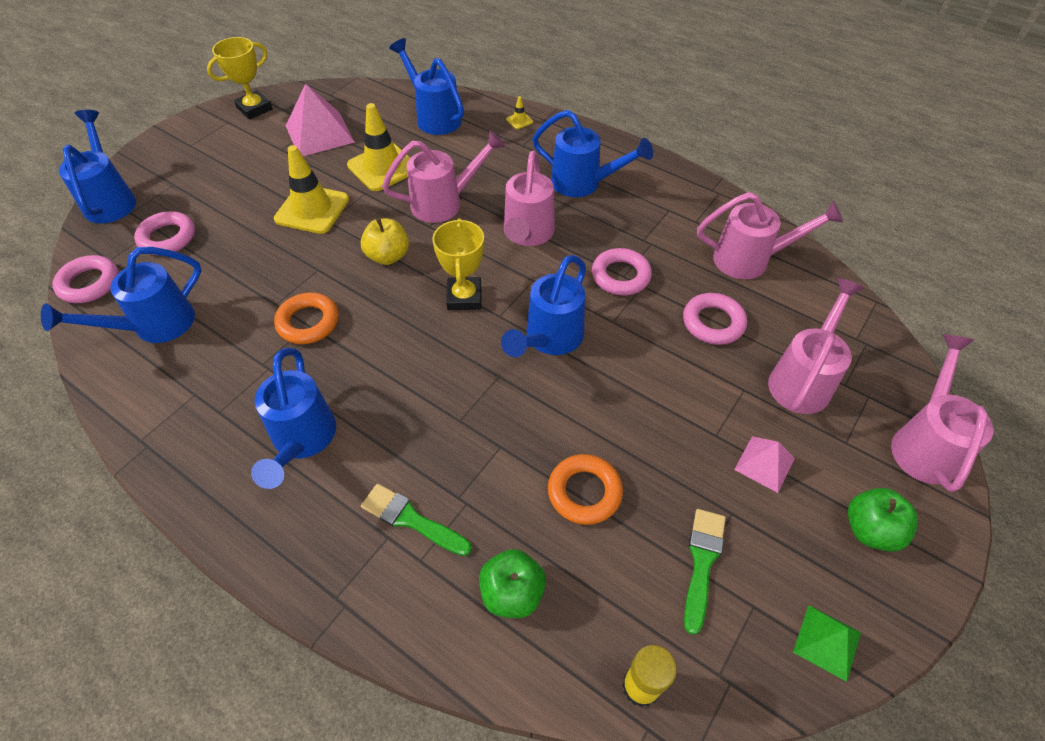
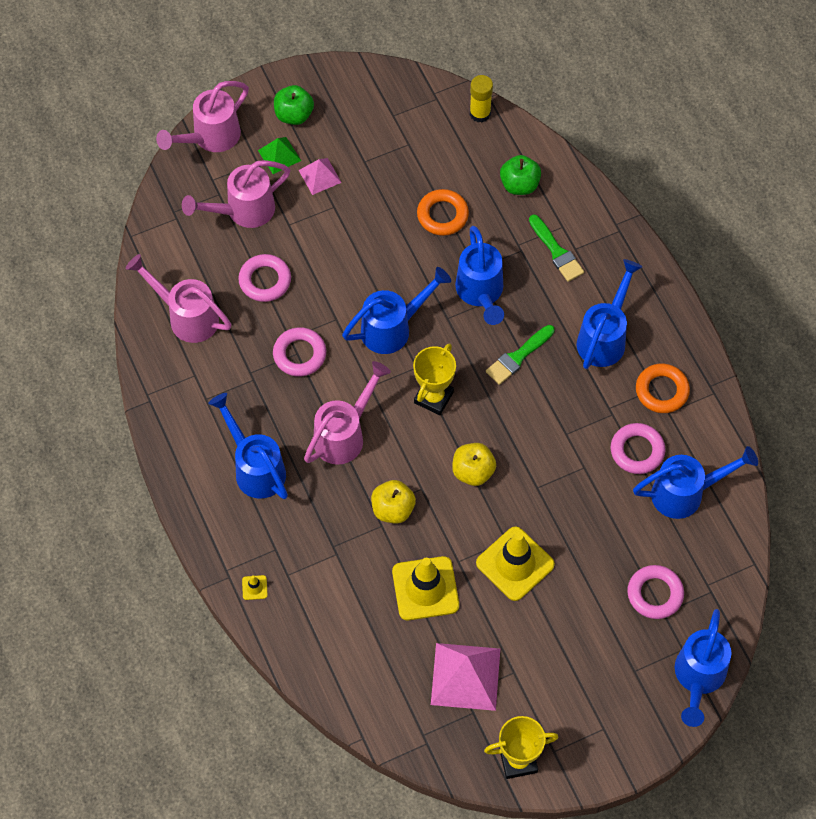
camera: 150 degrees left, 10 degrees up
(89, 283) = (731, 570): pink ring -> pink ring (637, 451)
(308, 322) = (565, 435): orange ring -> orange ring (662, 391)
(434, 117) = (336, 641): blue watering can -> blue watering can (481, 293)
(445, 203) = (393, 509): pink watering can -> yellow apple
(702, 562) = (403, 147): green brush -> green brush (518, 357)
(827, 642) = (370, 84): green pyramid -> green pyramid (279, 155)

